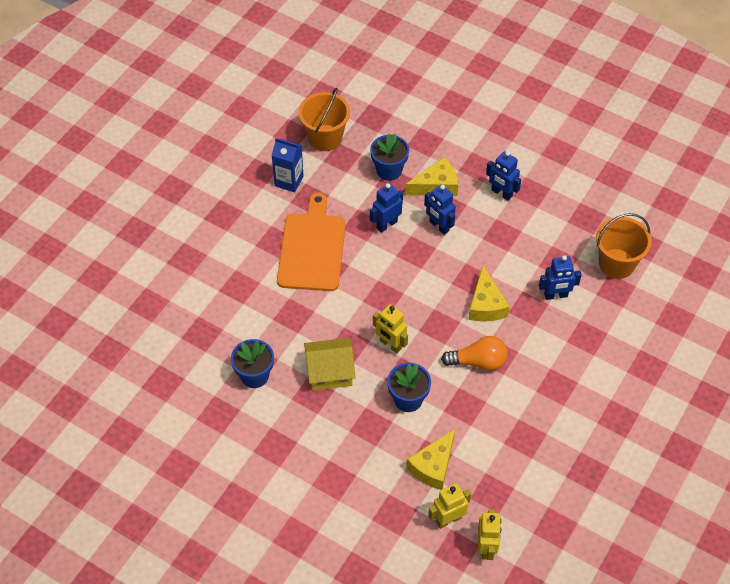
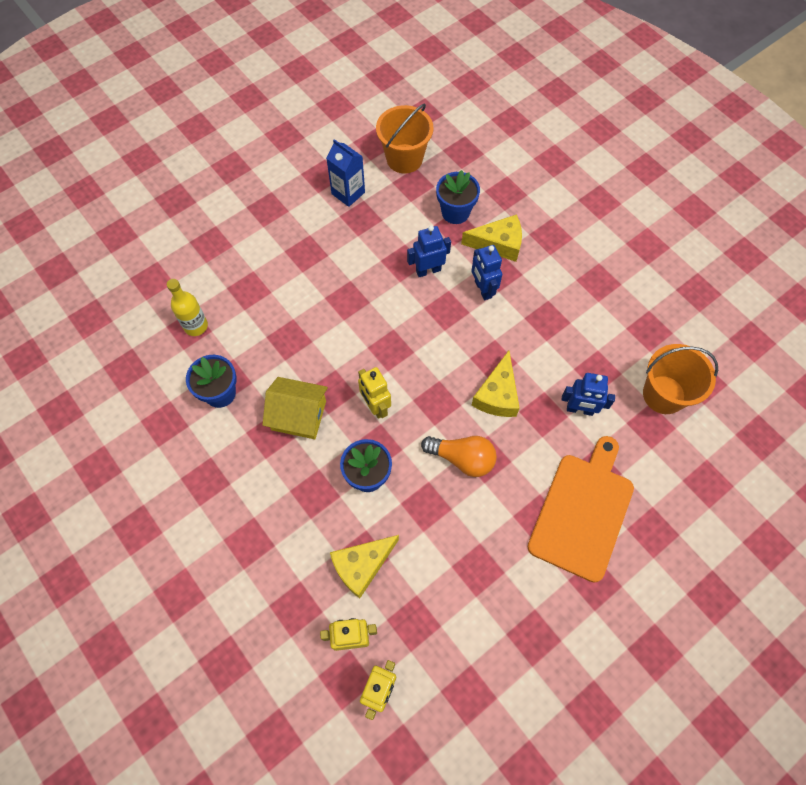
camera: 20 degrees right, 10 degrees up
(207, 329) = (196, 326): none -> yellow bottle
(312, 248) = (340, 272): orange cutting board -> orange cutting board (582, 511)
(501, 193) = (565, 273): blue robot -> none

